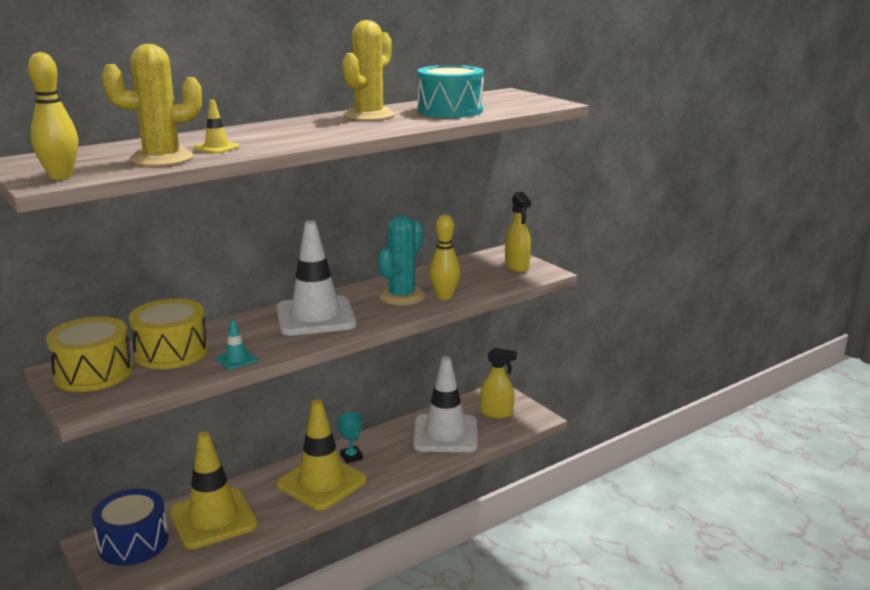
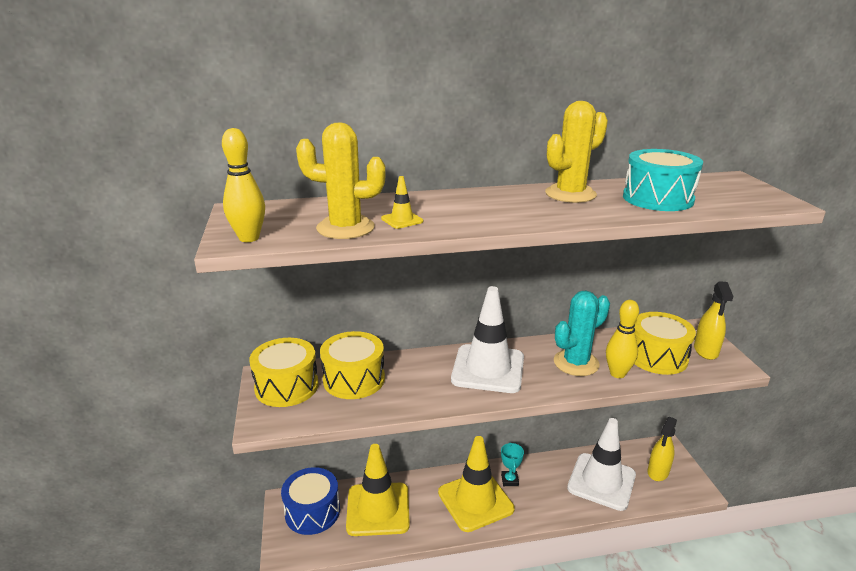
camera: 25 degrees right, 5 degrees up
(236, 359) = (400, 403): turquoise traffic cone -> none
(475, 278) = (657, 357): none -> yellow drum
(496, 413) = (658, 472): yellow spray bottle -> yellow spray bottle turned 90 degrees clockwise

